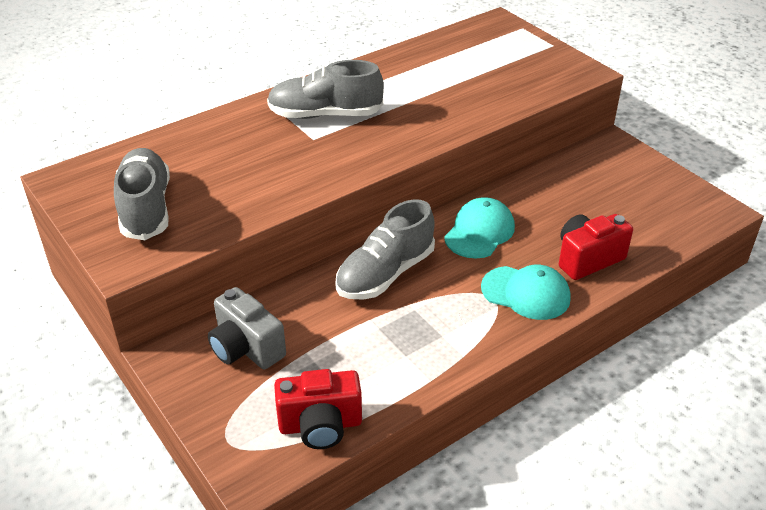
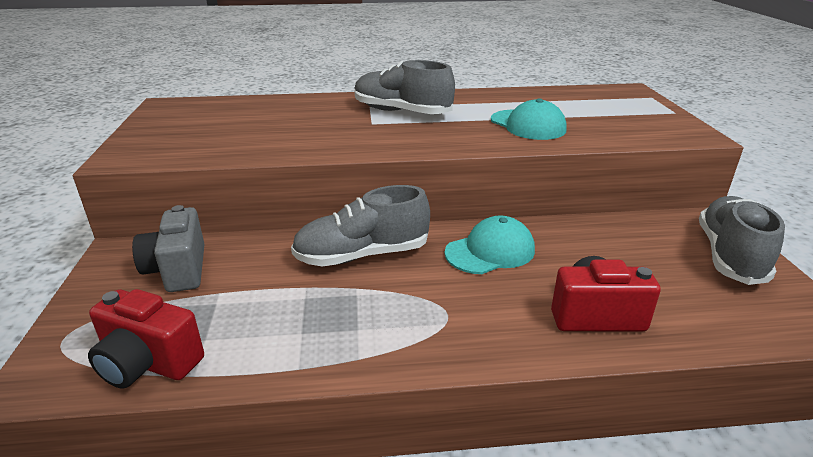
camera: 30 degrees right, 10 degrees down
(146, 208) = (188, 131): grey shoe -> grey shoe (729, 255)
(526, 293) = (489, 323): turquoise cap -> turquoise cap (528, 125)

